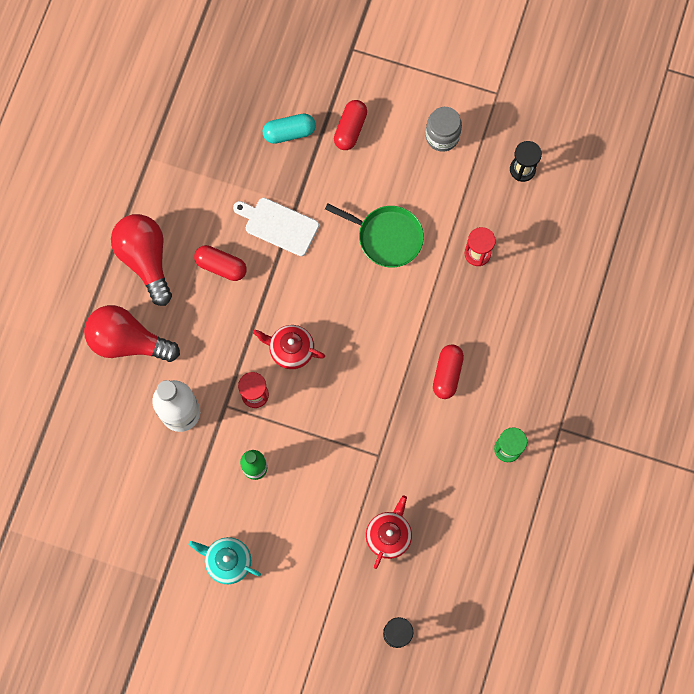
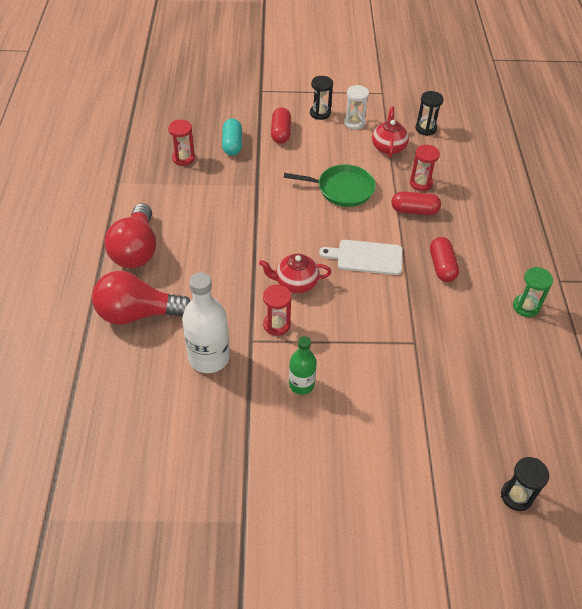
camera: 20 degrees left, 25 degrees down
(146, 260) = (136, 250): red light bulb -> red light bulb turned 135 degrees counterclockwise
(221, 266) = (207, 239): red capsule -> red capsule (414, 210)
(227, 561) = (308, 479): turquoise teapot -> none
(229, 140) = (183, 158): none -> red hourglass
(279, 225) = (248, 201): white cutting board -> white cutting board (366, 257)
(289, 132) = (232, 144): turquoise capsule -> turquoise capsule turned 60 degrees counterclockwise
(388, 535) = (459, 406): red teapot -> red teapot (388, 147)
(408, 108) = (320, 113): none -> black hourglass
(442, 136) = (354, 123): grey jar -> white hourglass

